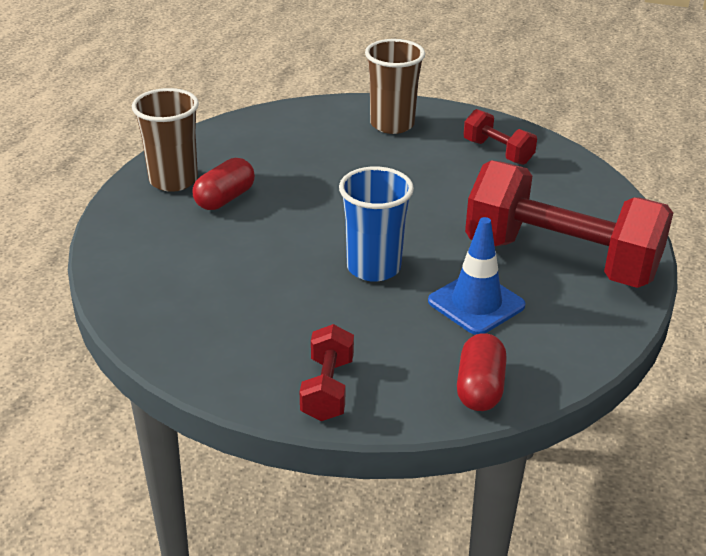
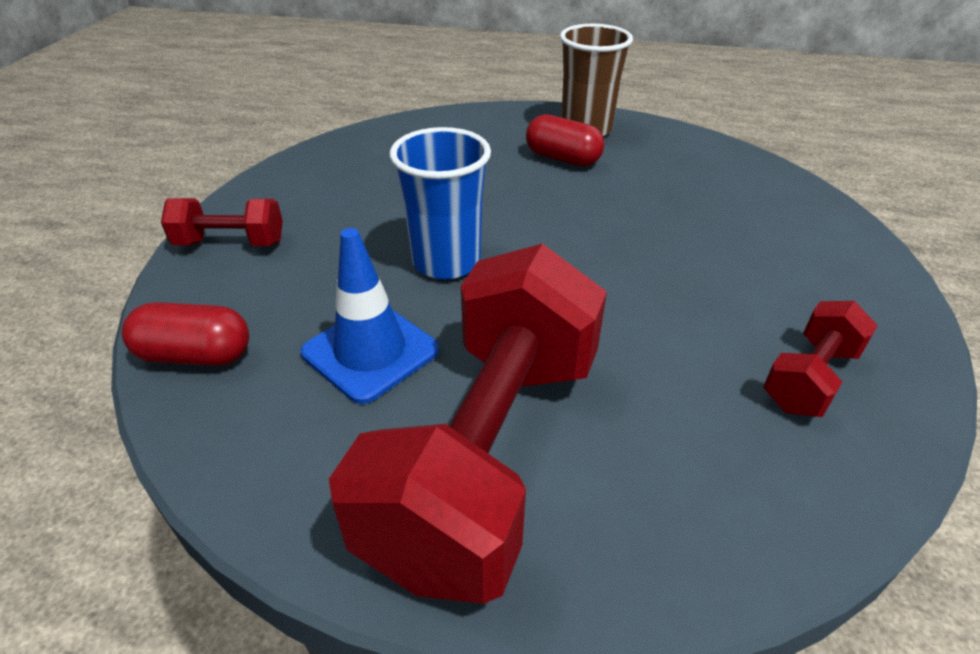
camera: 85 degrees right, 5 degrees up
(392, 124) = (815, 261): brown cup -> none

